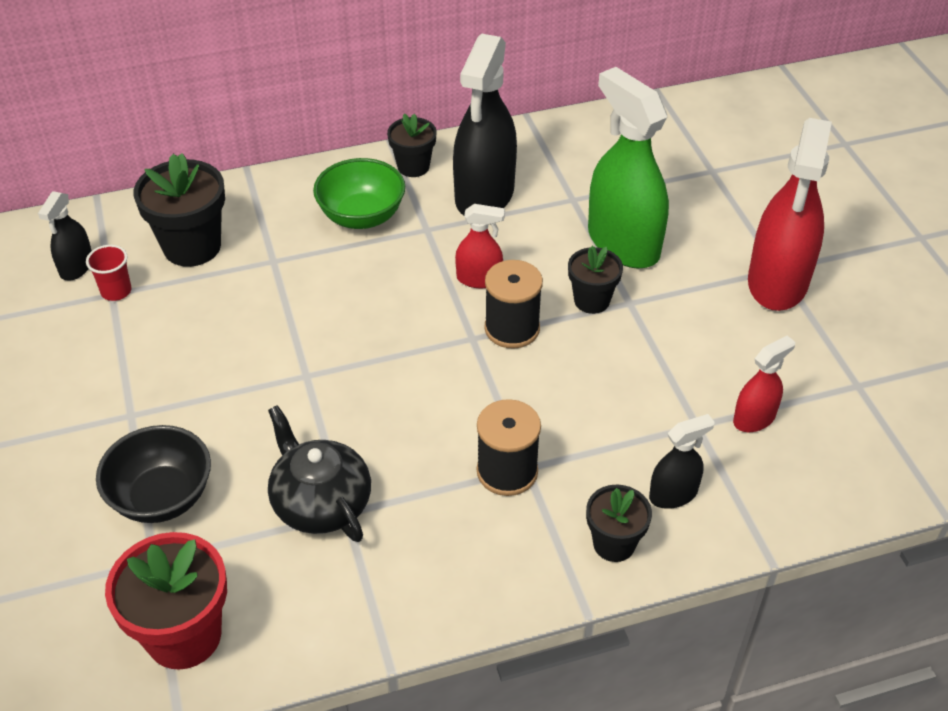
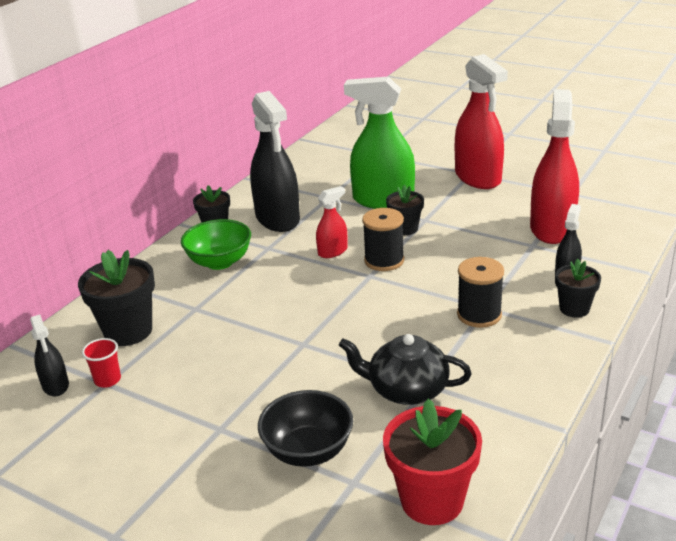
camera: 40 degrees left, 15 degrees down
(754, 418) = (551, 228): red spray bottle -> red spray bottle, size x2.04

